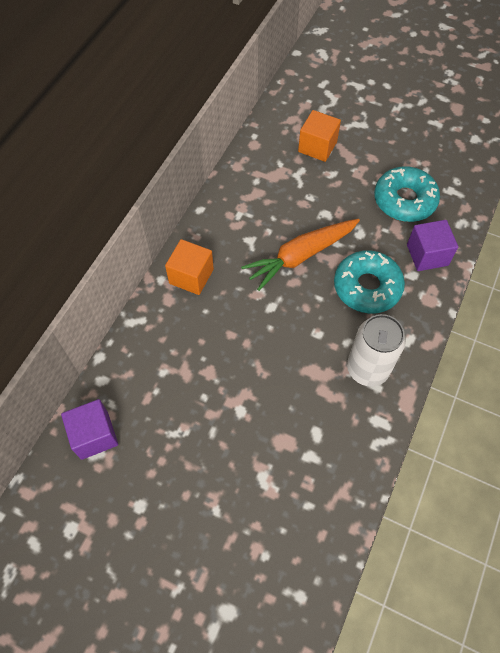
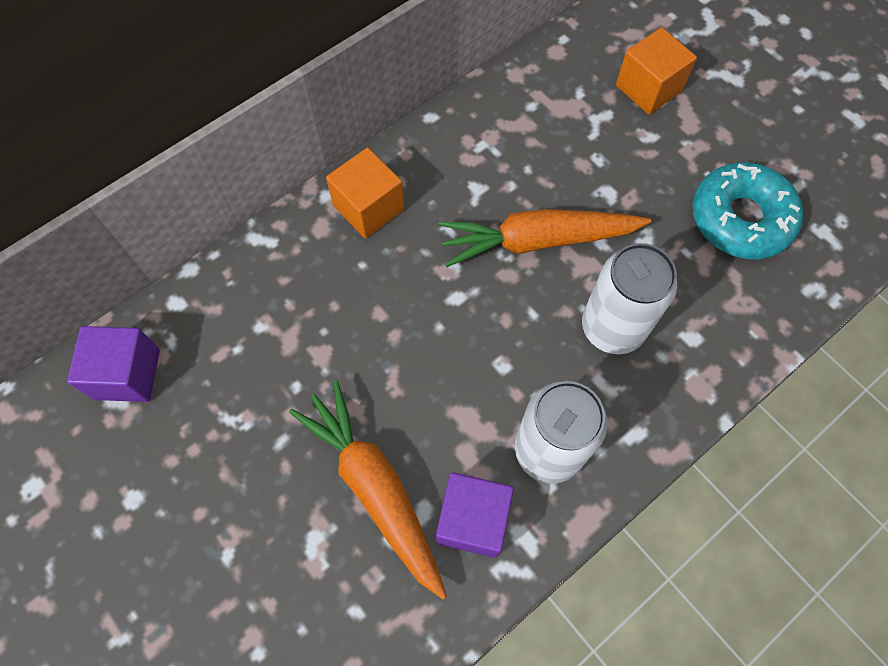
camera: 25 degrees right, 5 degrees up
(282, 433) = (375, 488): none -> orange carrot
(367, 287) = (612, 327): turquoise donut -> white can
(427, 255) = (732, 316): purple cube -> purple cube (472, 520)

